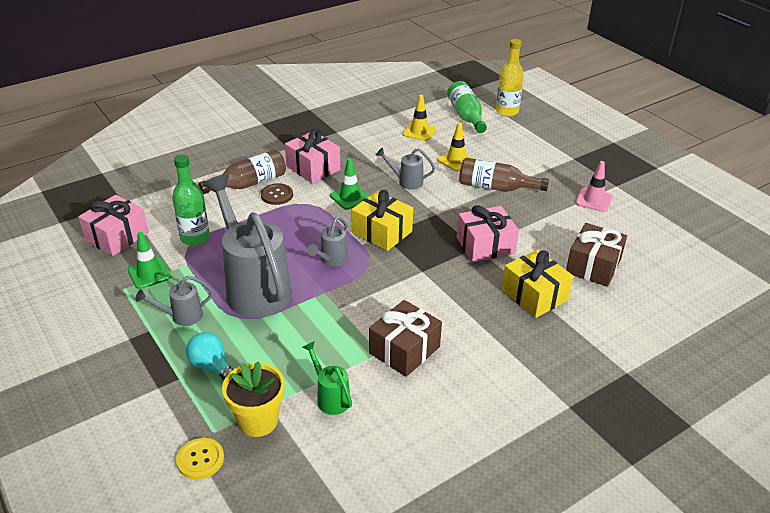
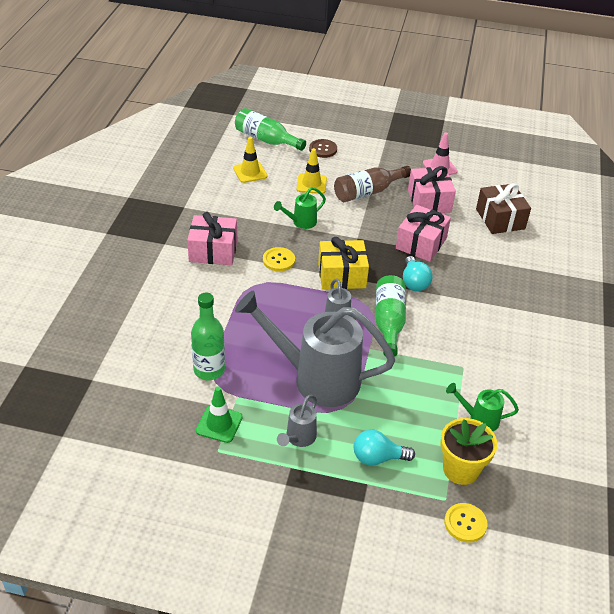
camera: 45 degrees left, 5 degrees up
(117, 237) = (140, 413): pink gift -> pink gift (429, 201)
(249, 184) = (181, 296): brown bottle -> none
(277, 195) = (219, 292): brown button -> brown button (323, 149)
(350, 197) = (278, 260): green traffic cone -> yellow button
(368, 284) = (388, 322): none -> green bottle
(404, 350) = (475, 354): brown gift -> none
(406, 182) = (301, 222): grey watering can -> green watering can
(434, 269) = (414, 282): none -> turquoise light bulb
(507, 111) = (290, 120): yellow bottle -> none
(534, 295) = (495, 262): yellow gift -> none

